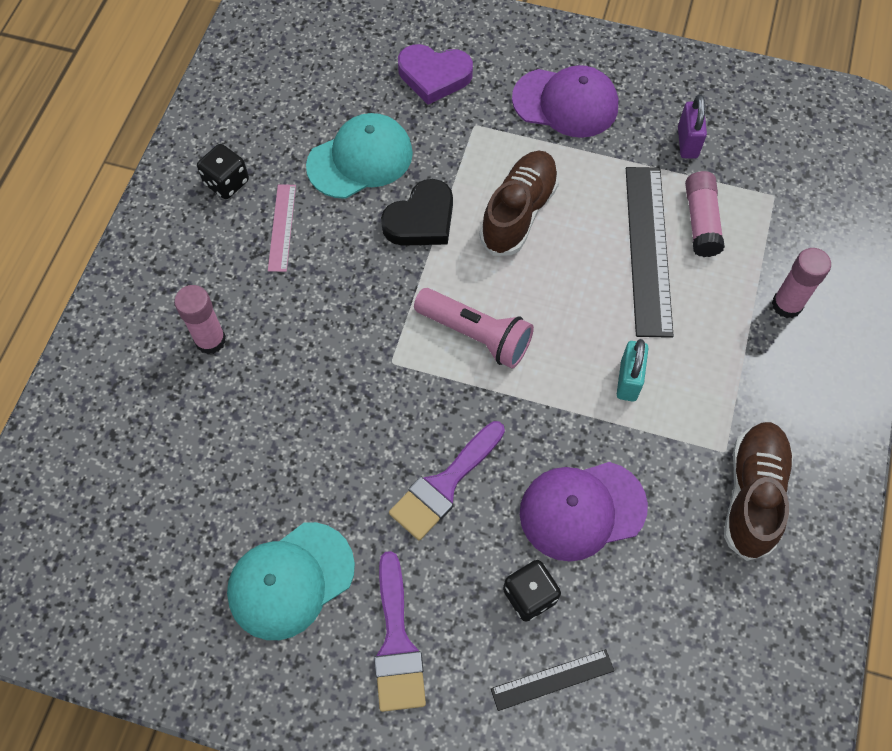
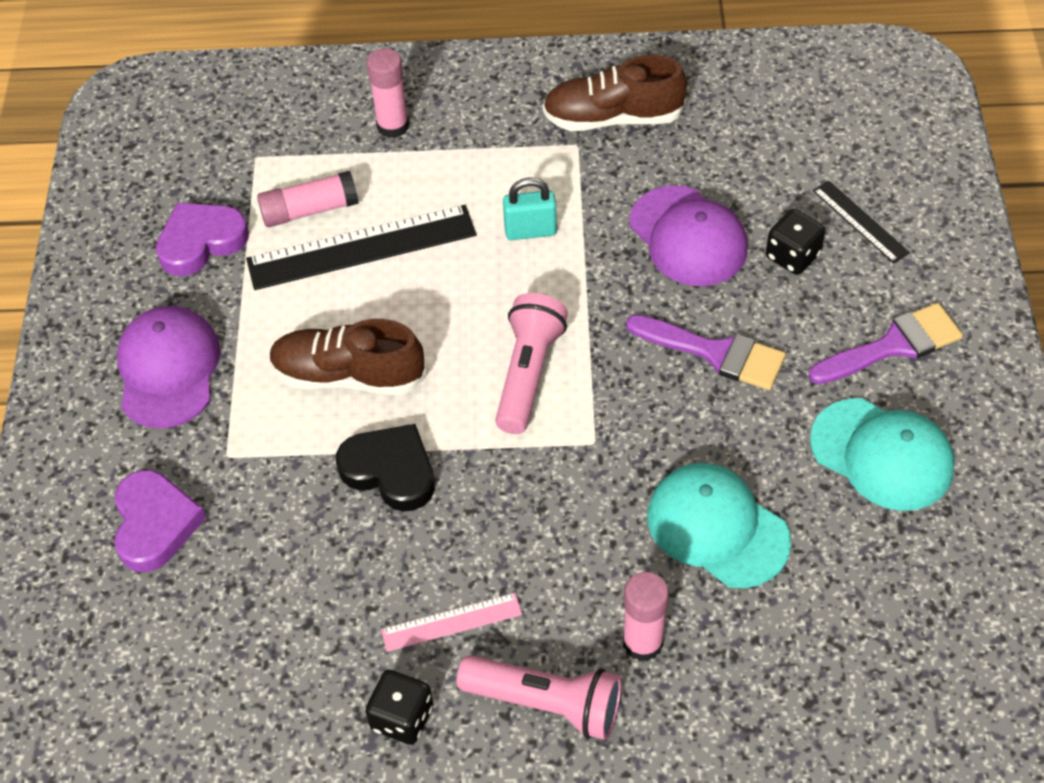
camera: 105 degrees left, 10 degrees down
(195, 267) = (546, 703): none -> pink flashlight
(360, 159) = (317, 567): turquoise cap -> turquoise cap (717, 528)
(687, 142) = (201, 242): purple padlock -> purple heart

